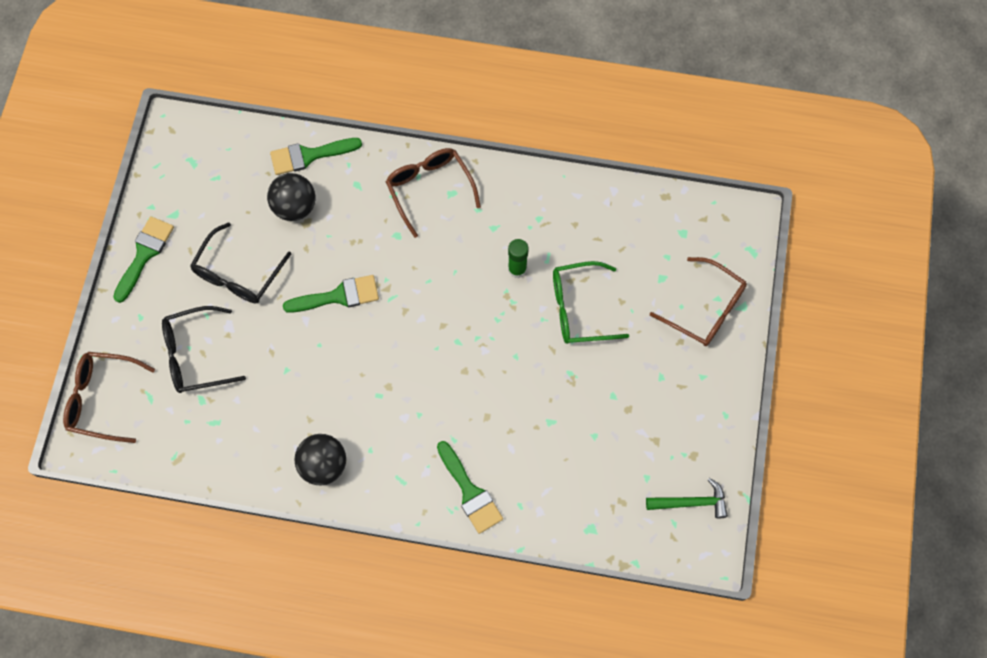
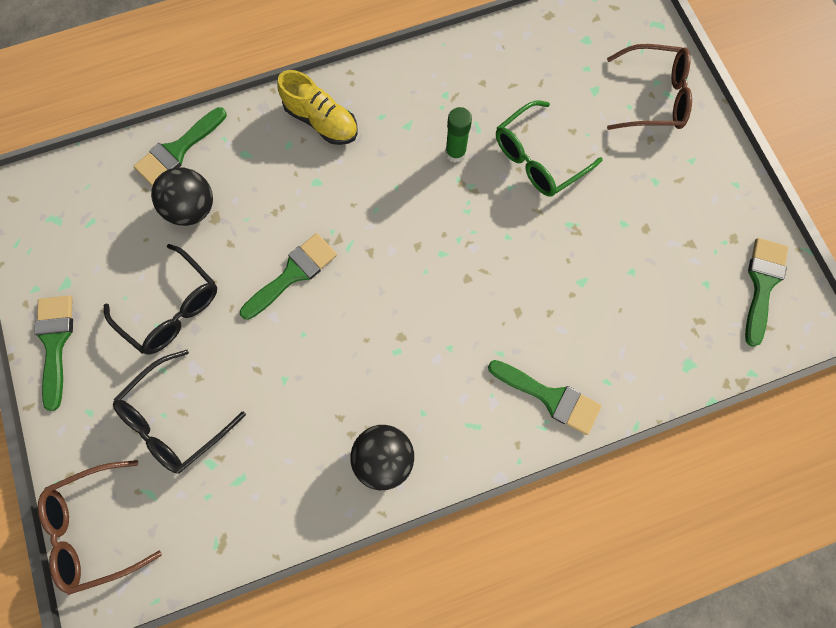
camera: 30 degrees left, 5 degrees up
(238, 273) = (172, 307): black glasses -> black glasses turned 45 degrees counterclockwise
(429, 189) = (321, 121): brown glasses -> yellow shoe
(691, 502) = (762, 284): green hammer -> green brush

